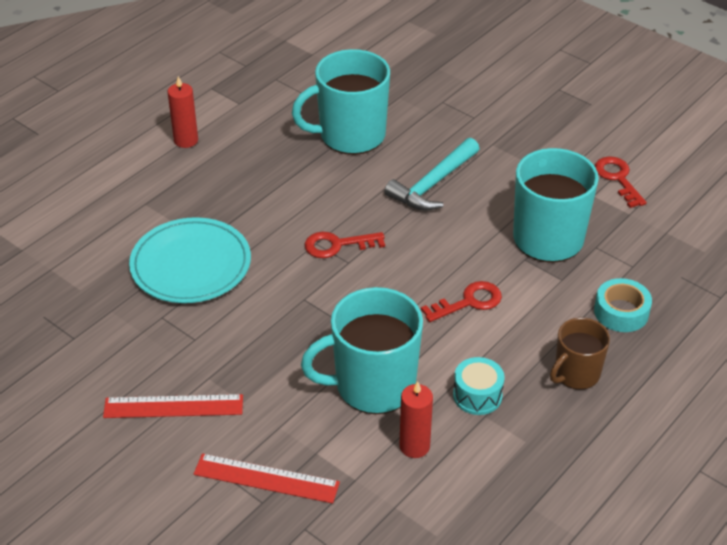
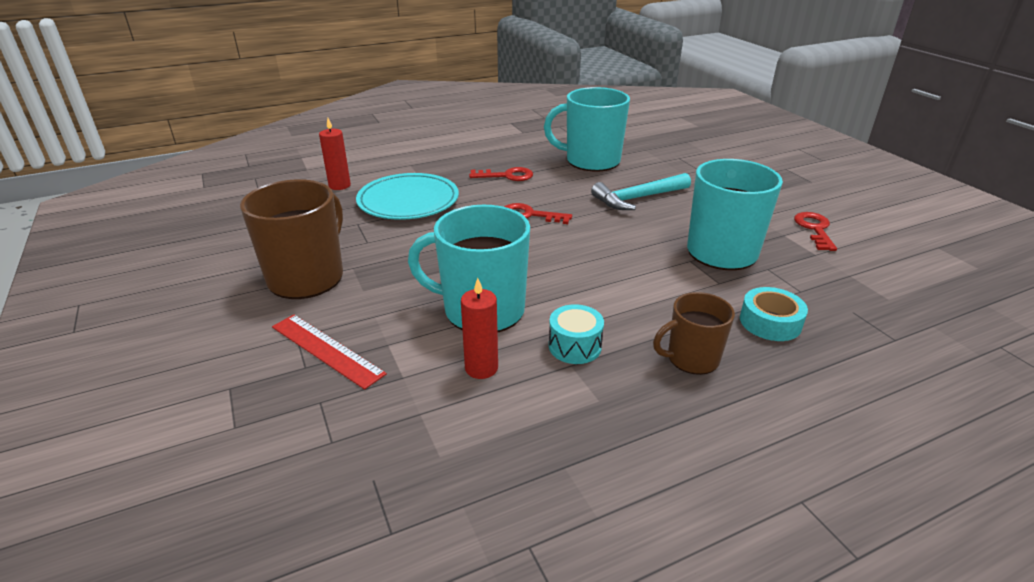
camera: 25 degrees right, 10 degrees down
(173, 406) = (307, 277): red ruler -> brown mug
(186, 140) = (469, 142): red candle -> red candle (339, 185)
(468, 302) = (616, 276): red key -> red key (507, 176)

